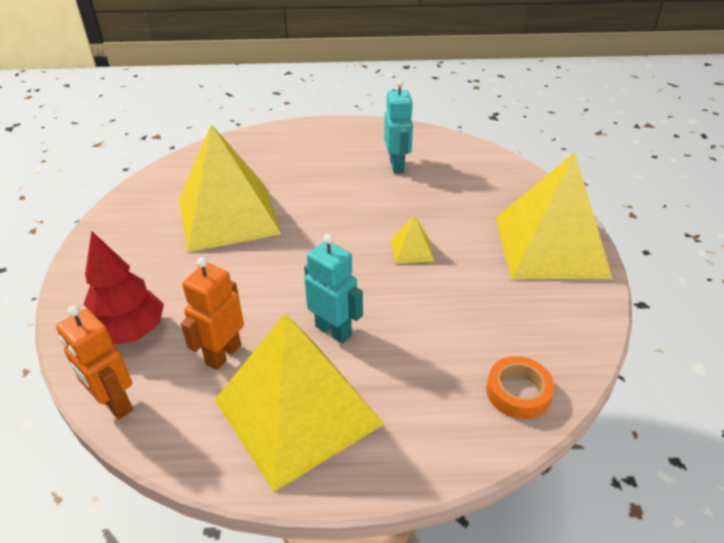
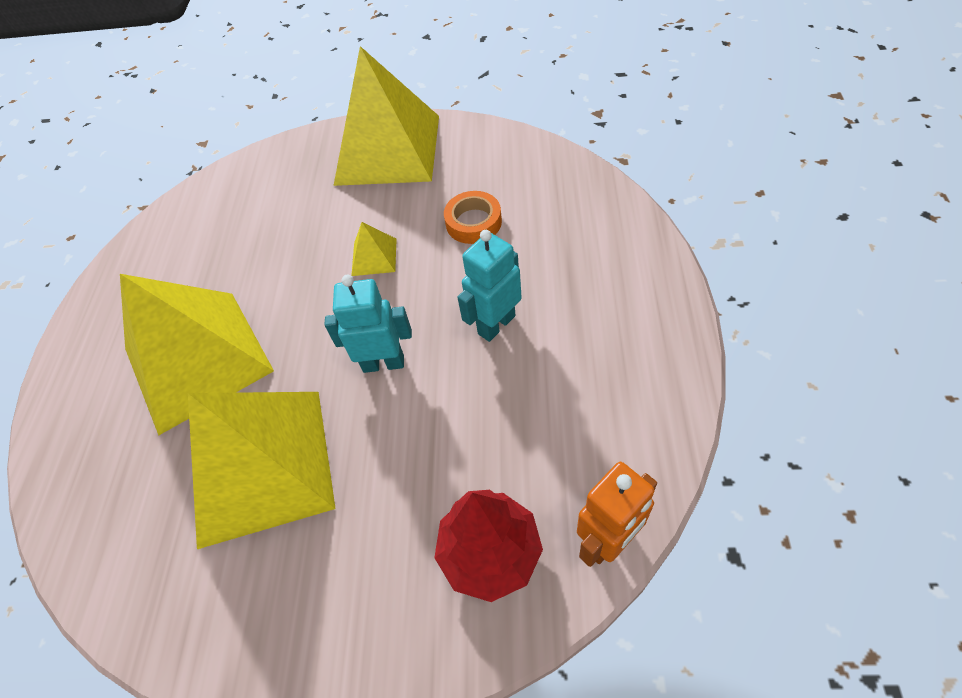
camera: 80 degrees left, 15 degrees up
(223, 354) = (529, 430): orange robot -> none
(297, 411) = (605, 349): yellow pyramid -> yellow pyramid (197, 359)
(397, 166) = (204, 269): turquoise robot -> turquoise robot (383, 363)
(518, 392) = (572, 188): orange tape -> orange tape (473, 222)

